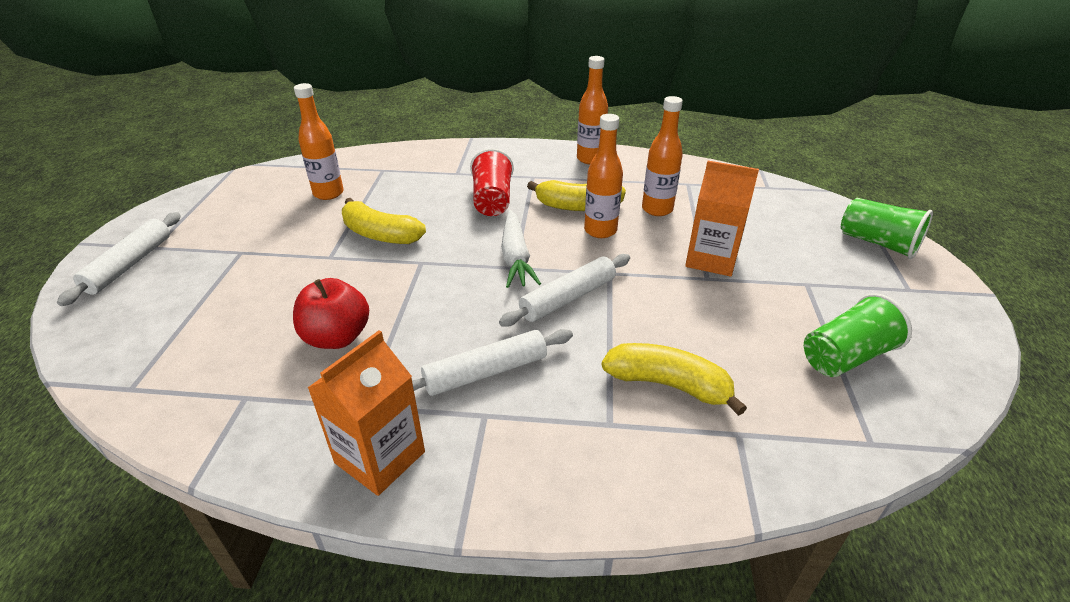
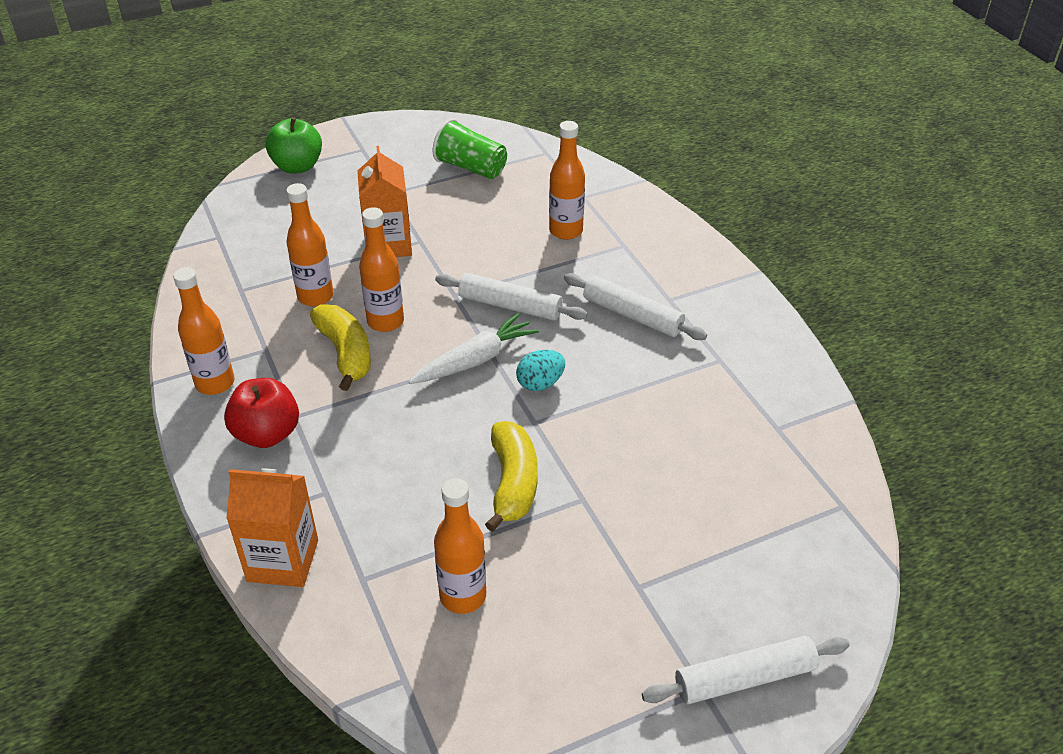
camera: 120 degrees left, 5 degrees up
(337, 337) = (676, 417): red apple -> red apple (267, 434)
(380, 457) = (746, 328): orange carton -> orange carton (283, 560)
(456, 279) = (540, 383): none -> turquoise egg
(492, 200) = (376, 425): red cup -> none
(668, 384) = (566, 231): yellow banana -> orange bottle
(878, 243) = (297, 166): green cup -> green apple

